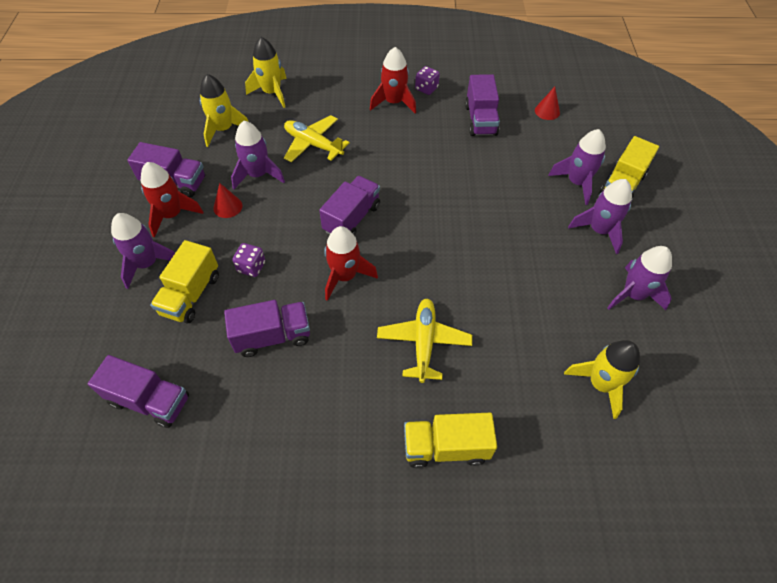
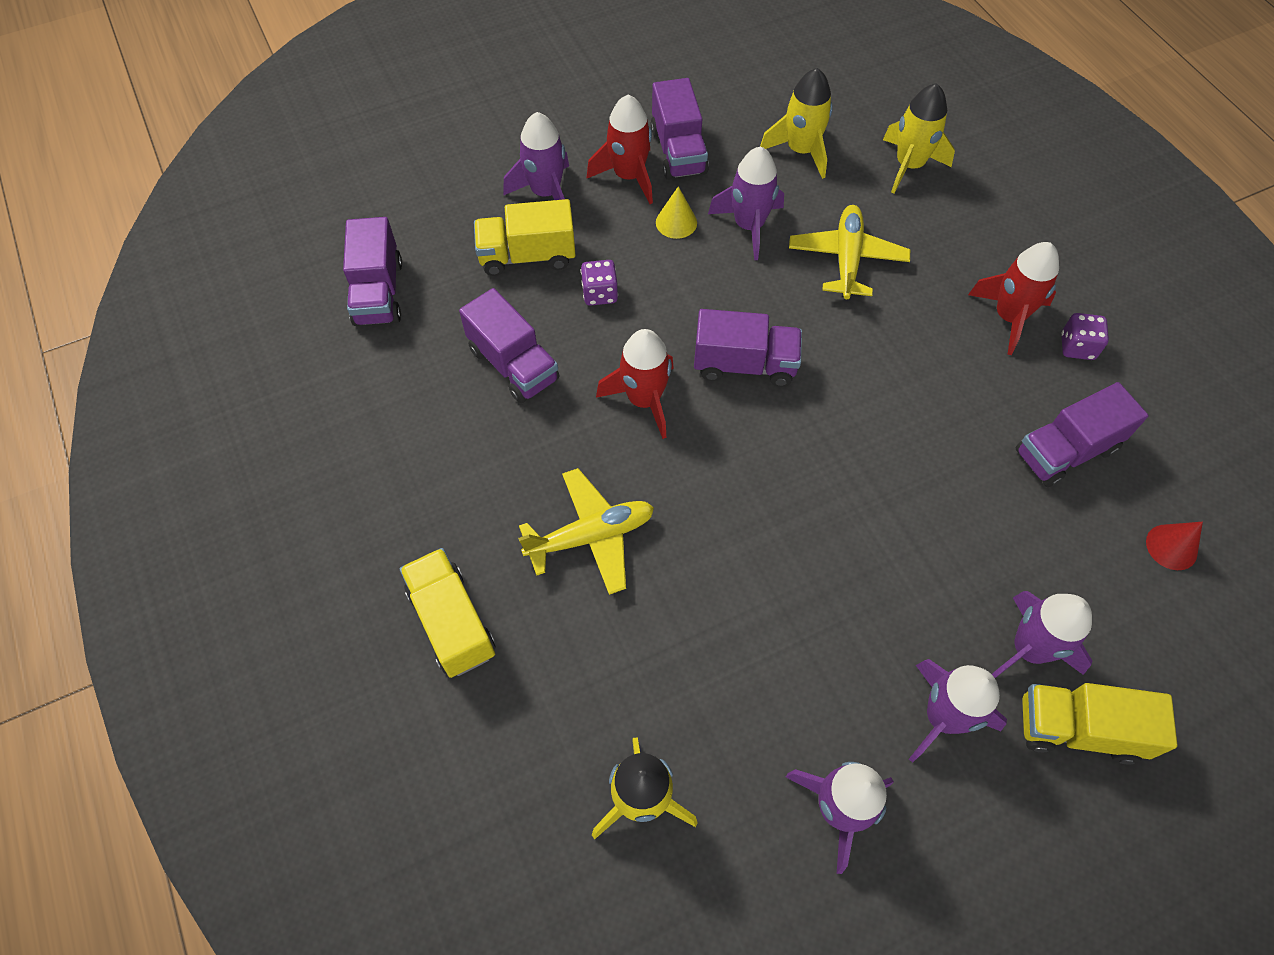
camera: 65 degrees right, 5 degrees up
(227, 206) = (676, 222): red cone -> yellow cone

